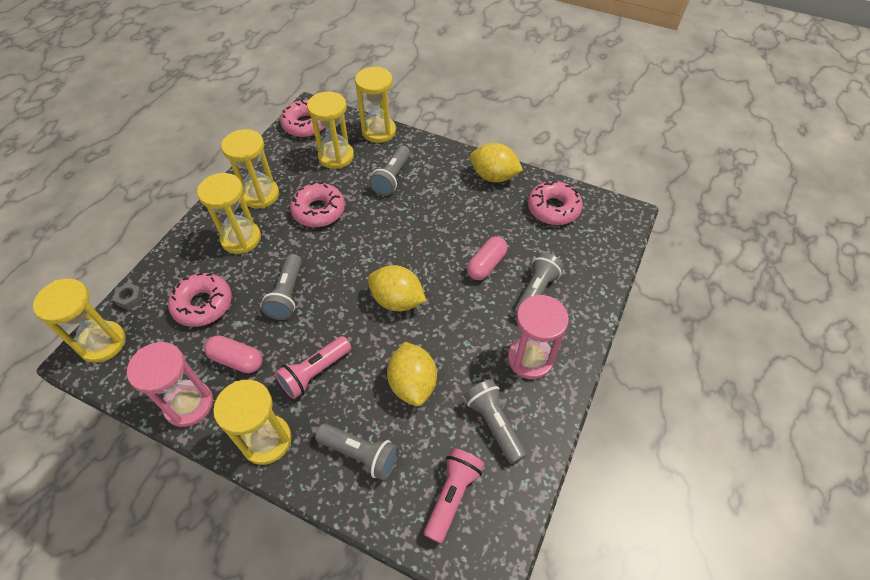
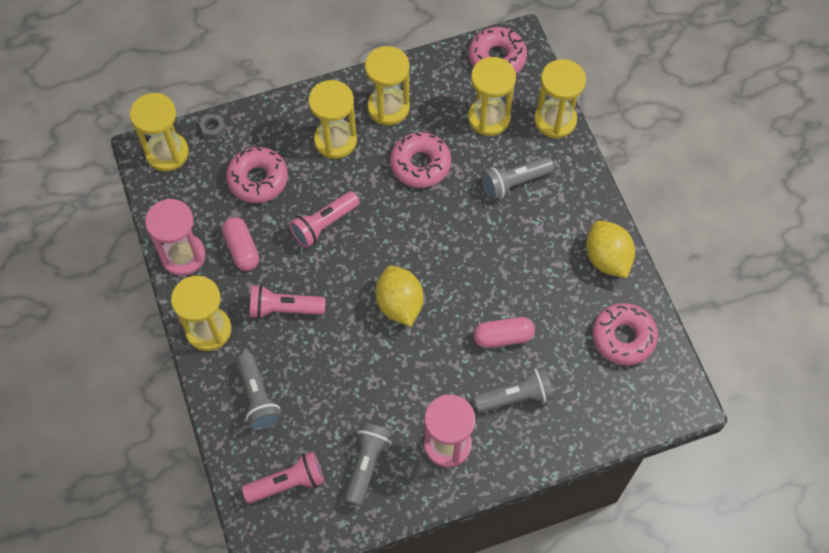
camera: 45 degrees right, 10 degrees up
(287, 294) = (324, 224): grey flashlight -> pink flashlight
(412, 384) = (342, 381): yellow lemon -> none

